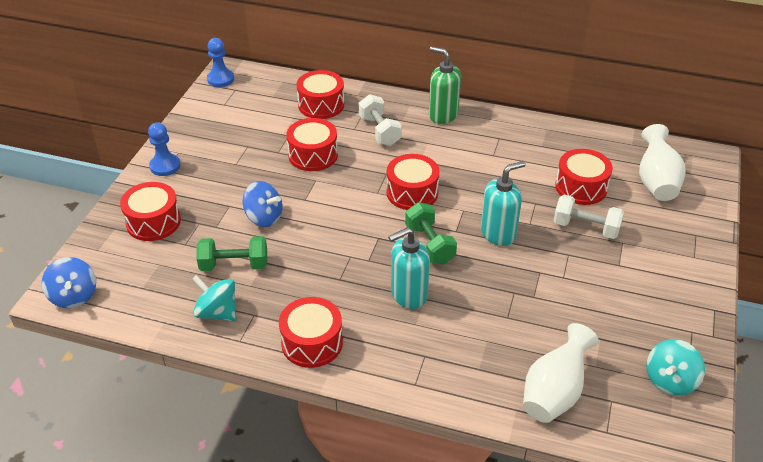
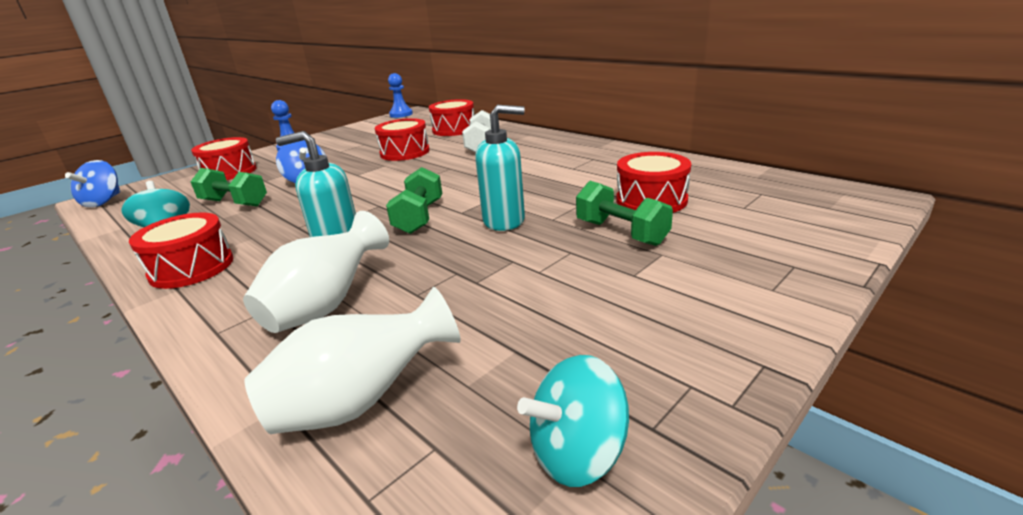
camera: 30 degrees right, 15 degrees down
(412, 193) = (455, 182): red drum -> none
(443, 115) = (553, 141): green soap dispenser -> none
(586, 228) = (621, 233): white dumbbell -> green dumbbell
(656, 182) = (766, 208): white vase -> white vase (326, 306)

